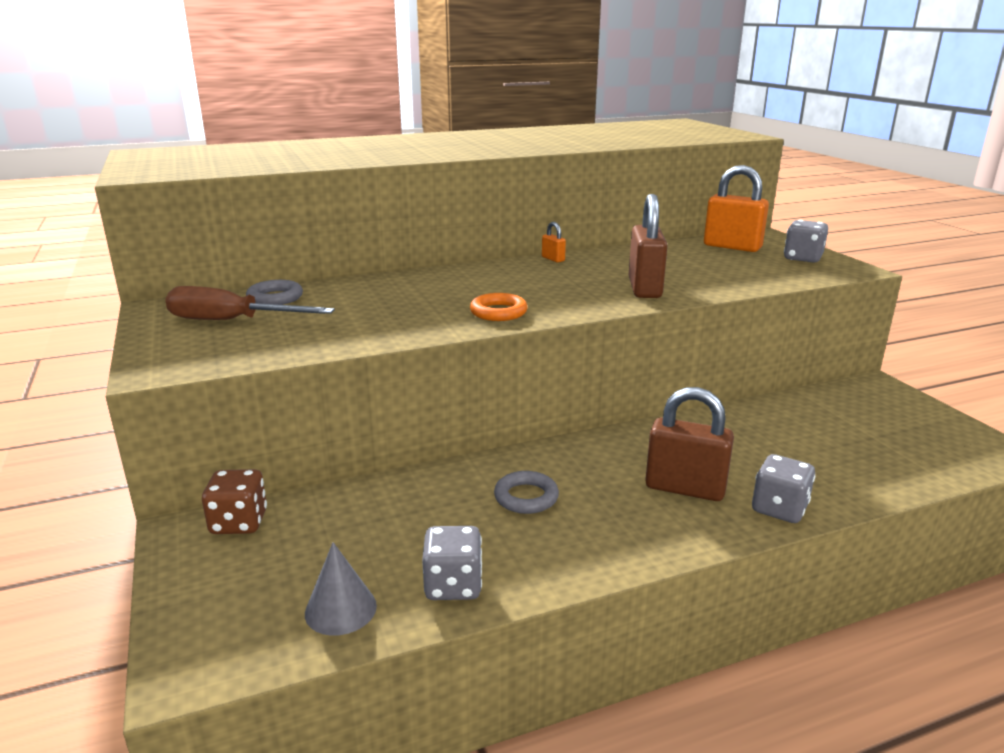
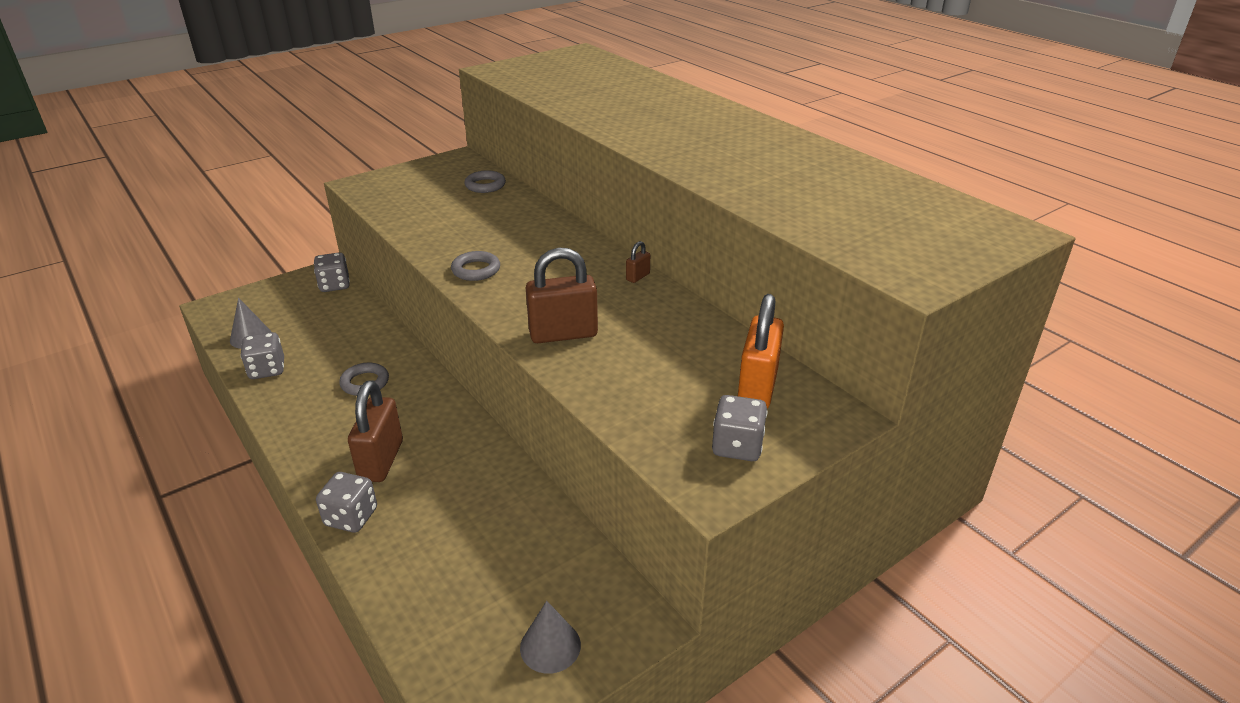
camera: 75 degrees right, 10 degrees up
(231, 321) = (436, 183): brown screwdriver -> none
(239, 522) = (334, 285): brown dice -> grey dice
(498, 312) = (476, 270): orange ring -> grey ring
(553, 259) = (638, 277): orange padlock -> brown padlock
(914, 419) = (550, 646): none -> grey cone

